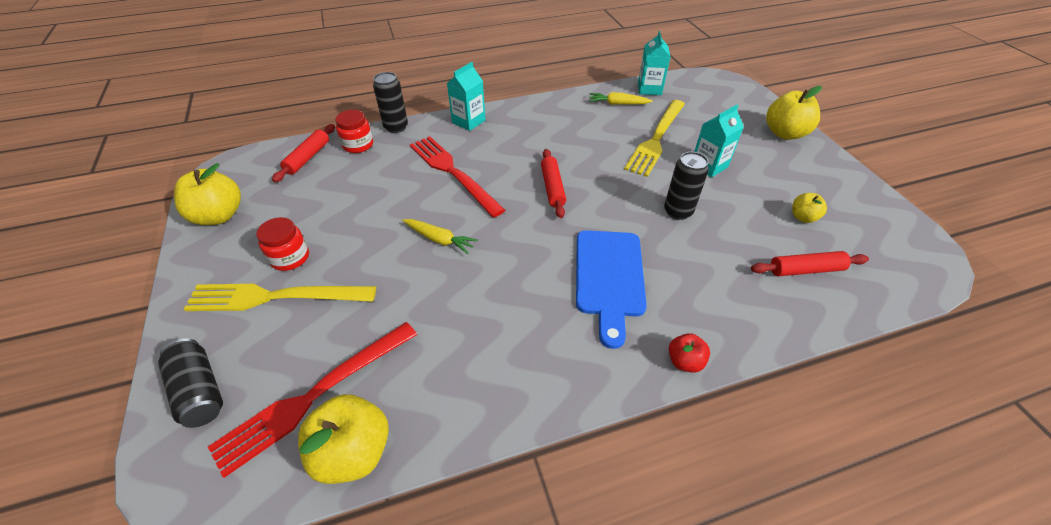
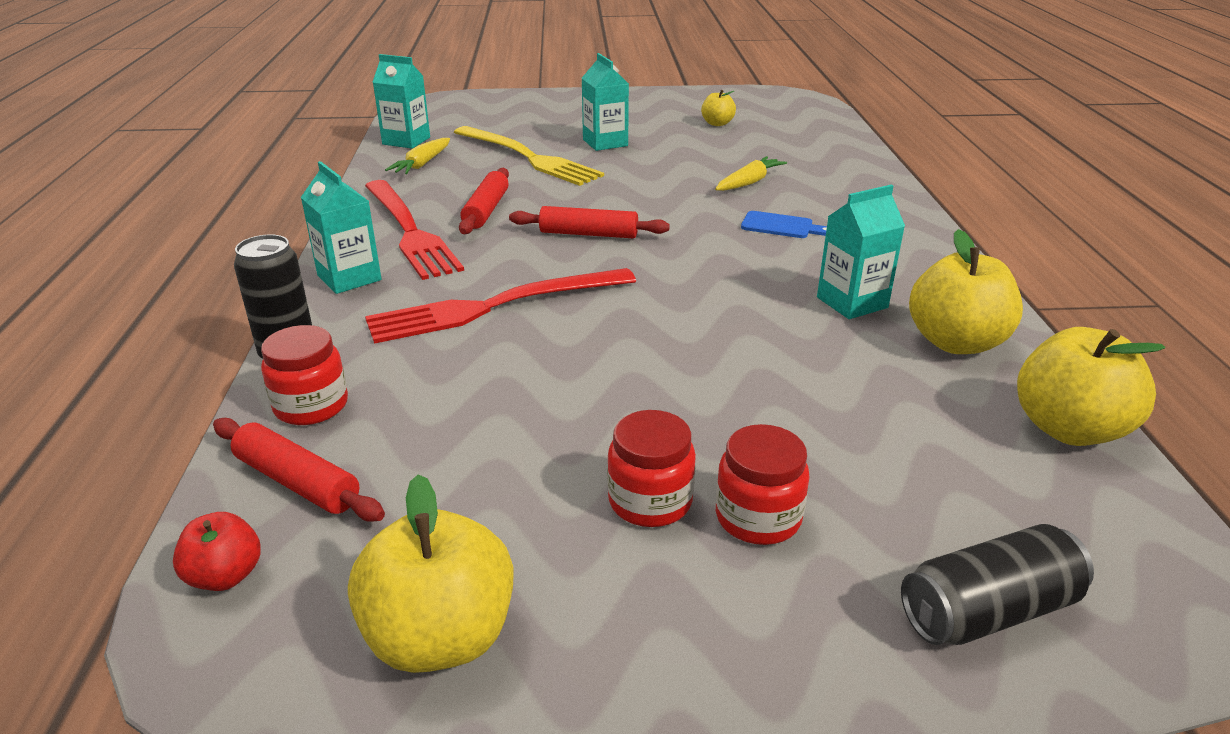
camera: 75 degrees left, 15 degrees down
(276, 297) = (758, 518): yellow fork -> red jar
(315, 395) = (980, 465): red fork -> red fork (409, 231)
(439, 239) = (664, 332): yellow carrot -> yellow carrot (749, 182)
(500, 326) = (852, 302): none -> turquoise carton
(609, 277) = (781, 226): blue cutting board -> blue cutting board, size x0.48
(678, 211) = (680, 172): black can -> none
(684, 361) = (909, 211): red apple -> red apple (225, 576)
(784, 133) = (572, 100): yellow apple -> yellow apple (955, 342)
(805, 269) = (792, 139): red rolling pin -> red rolling pin (486, 210)

